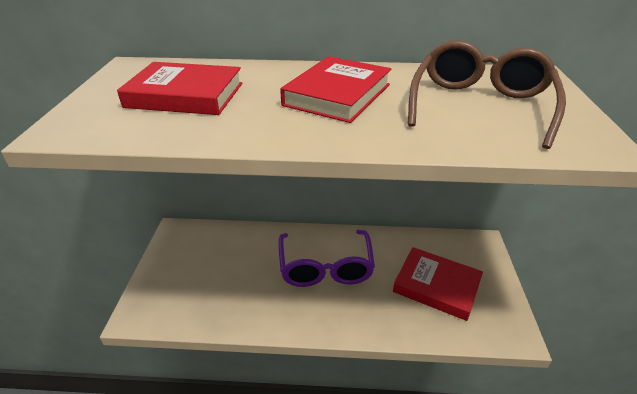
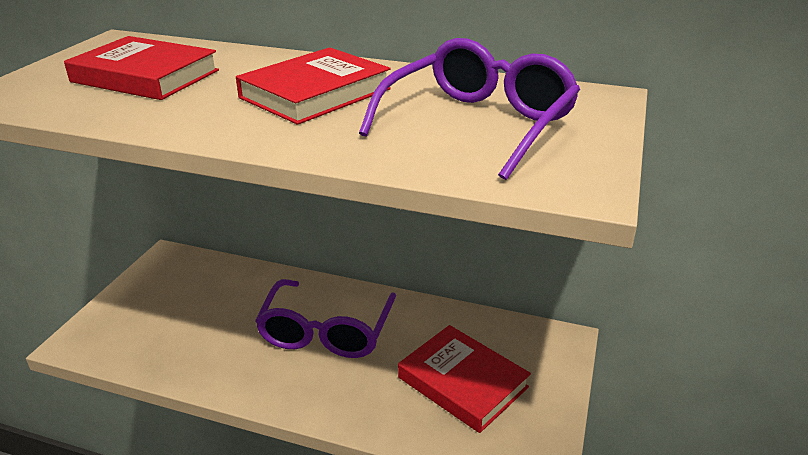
camera: 15 degrees right, 5 degrees down
(480, 106) = (477, 124): brown glasses -> purple glasses

